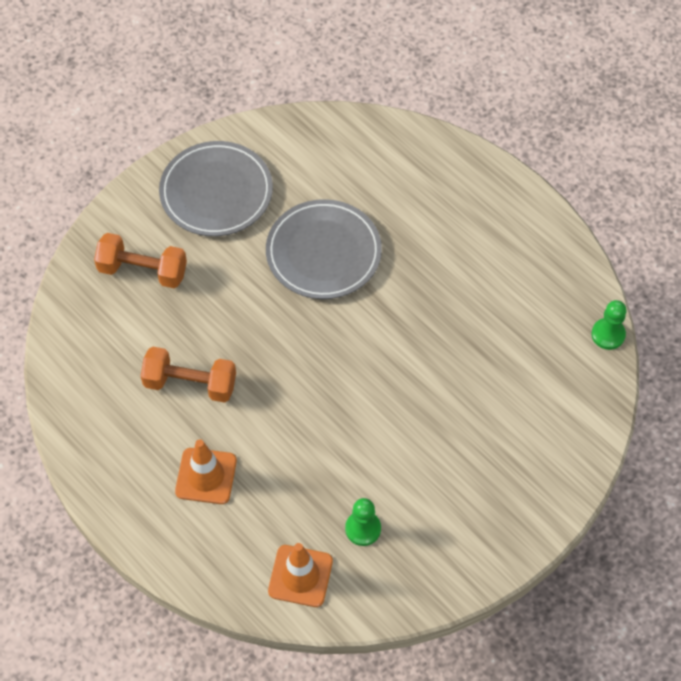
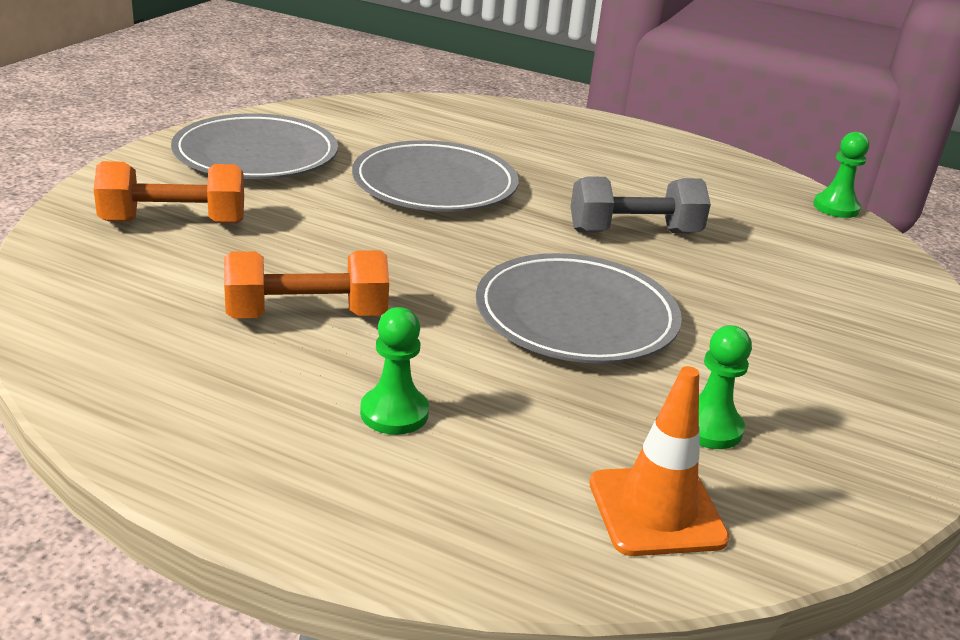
camera: 25 degrees left, 30 degrees down
(206, 476) = (394, 413): orange traffic cone -> green pawn
(343, 419) = (576, 317): none -> grey plate
(432, 337) = (634, 232): none -> grey dumbbell

